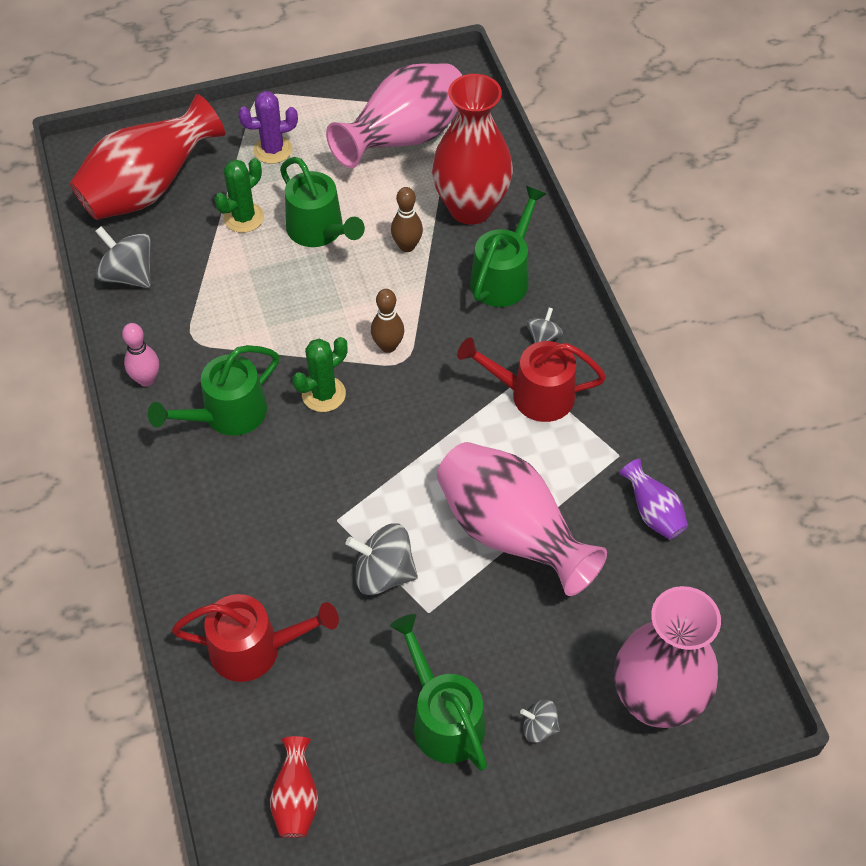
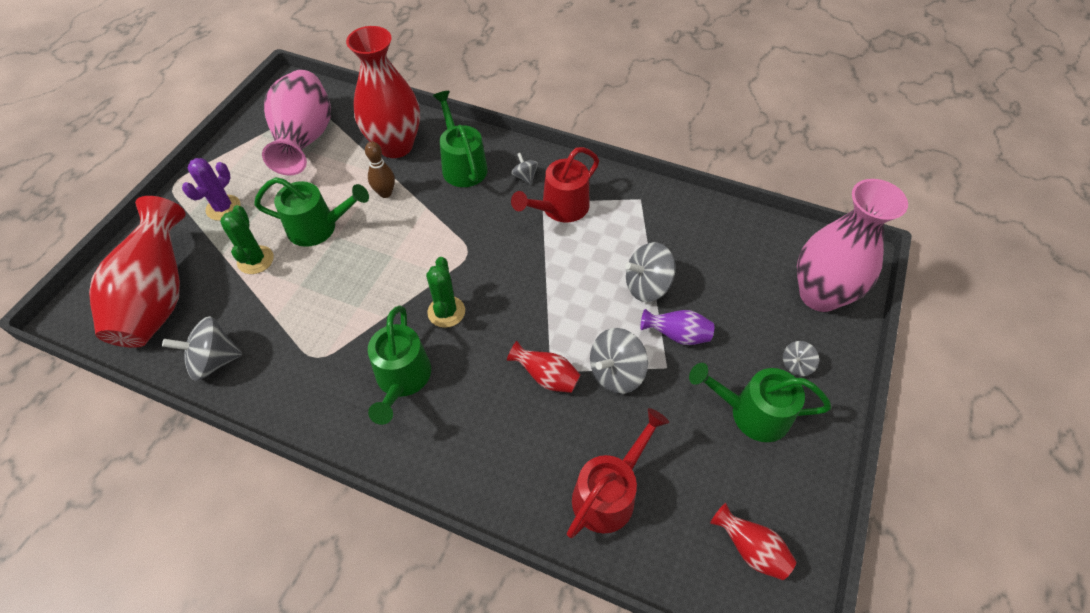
camera: 50 degrees left, 0 degrees up
(146, 379) = (316, 411): pink bowling pin -> none
(327, 520) = (546, 377): none -> red vase
(388, 346) = (448, 253): brown bowling pin -> none
(510, 534) = (647, 286): pink vase -> grey spinning top
(653, 513) = (693, 211): purple vase -> purple vase (677, 335)

